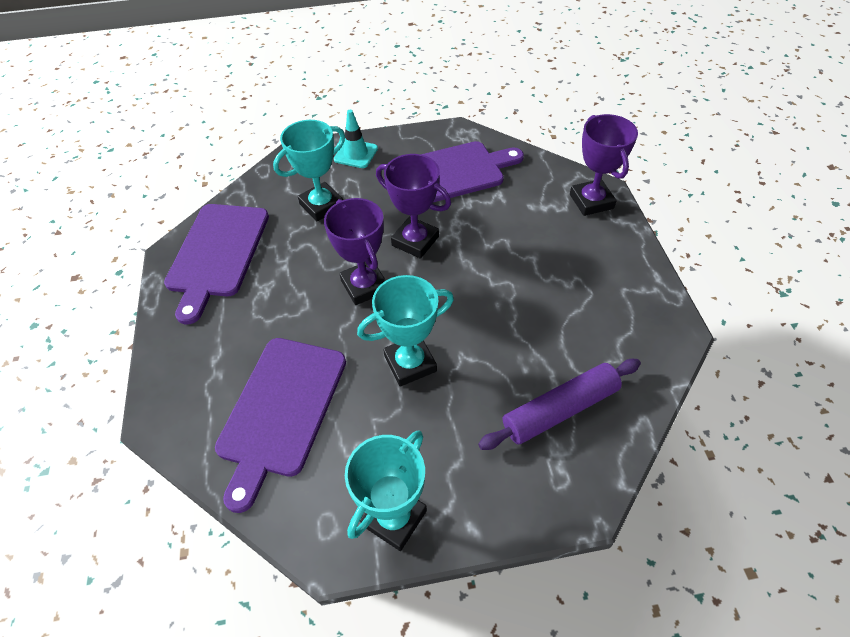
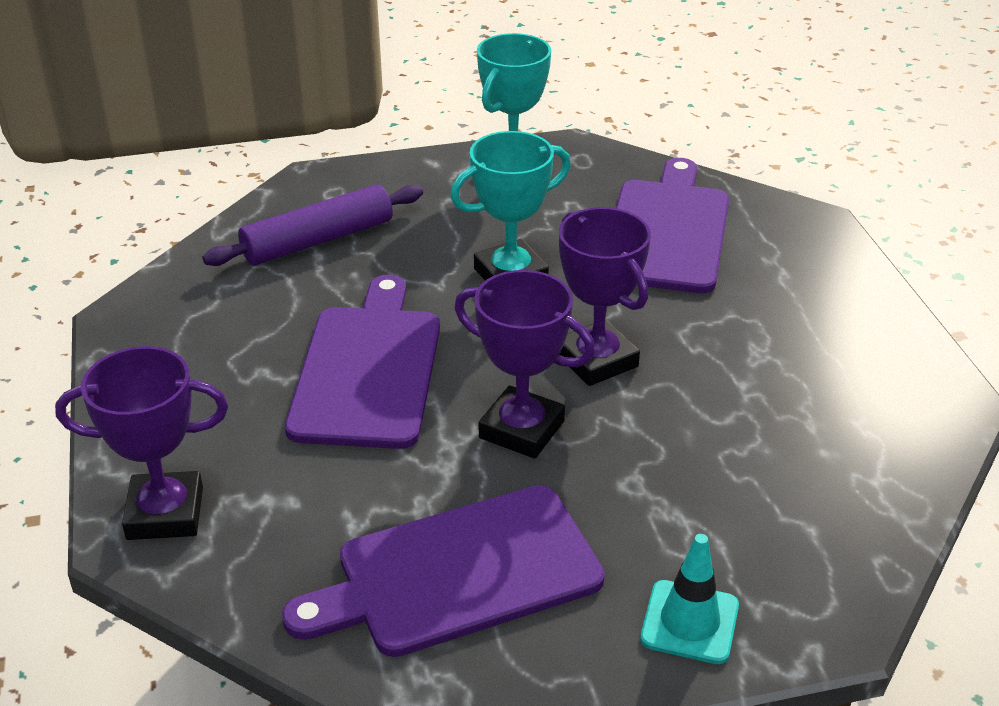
camera: 175 degrees right, 15 degrees down
(217, 253) = (873, 401): purple cutting board -> purple cutting board (368, 370)
(321, 205) = (721, 492): turquoise trophy -> none
(591, 201) = (165, 513): purple trophy -> purple trophy turned 75 degrees counterclockwise

